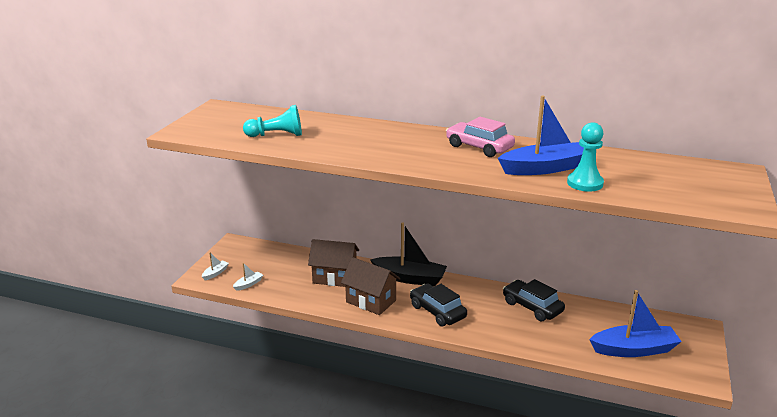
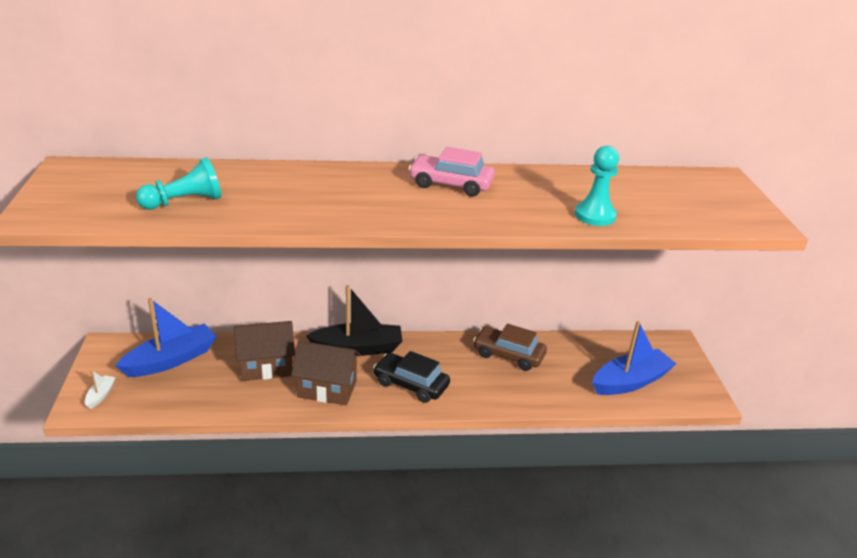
camera: 25 degrees left, 5 degrees up
(248, 284) = (156, 401): white boat -> none
(532, 307) = (508, 355): black car -> brown car
(544, 168) = (540, 203): blue boat -> blue boat (171, 360)

